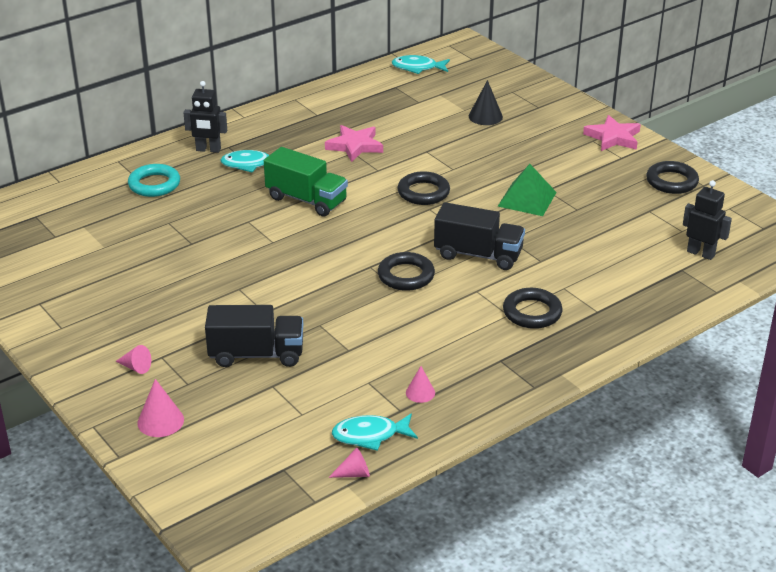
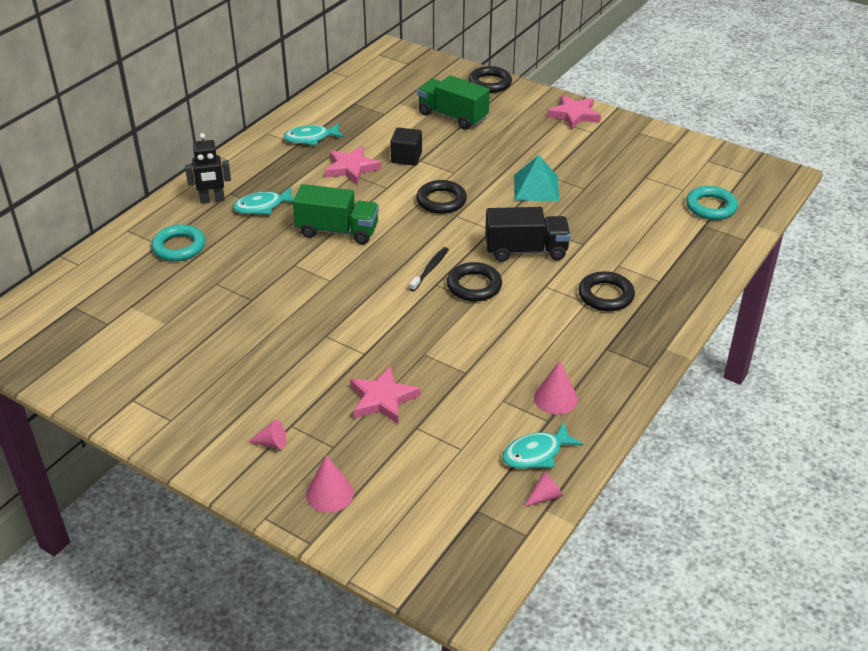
camera: 20 degrees left, 5 degrees up
(256, 354) = (382, 399): black truck -> pink star
(373, 252) = (430, 269): none -> black toothbrush
(414, 146) = (406, 158): none -> black cube
(417, 68) = (364, 81): turquoise fish -> turquoise fish (311, 138)
(420, 392) = (555, 398): pink cone -> pink cone, size x1.53
(485, 116) = (452, 116): black cone -> green truck
(527, 199) = (536, 188): green pyramid -> turquoise pyramid
(671, 181) = (647, 146): black ring -> black ring (489, 83)
(701, 253) = (710, 207): black robot -> turquoise ring

